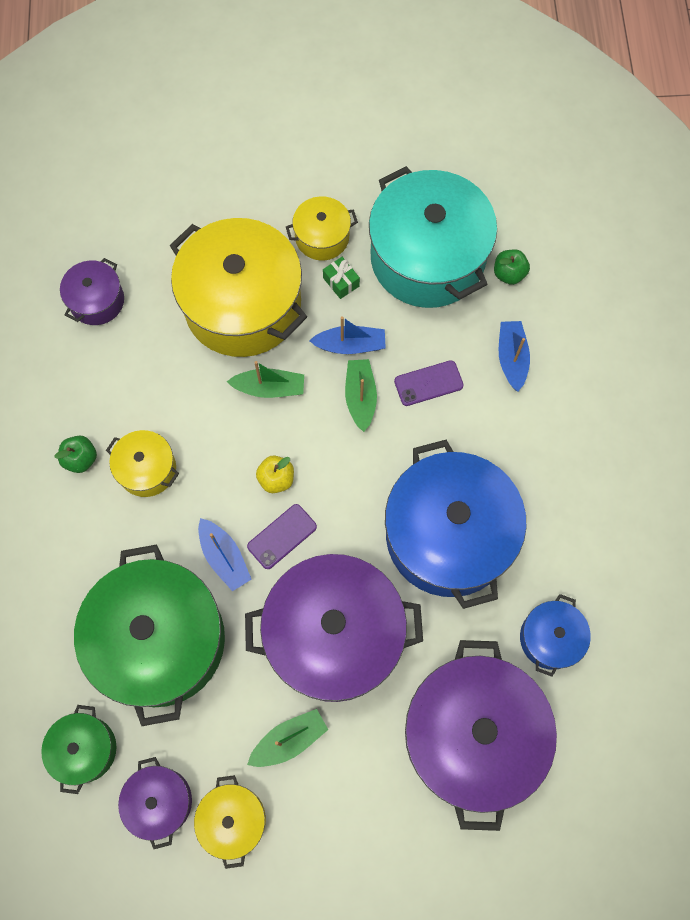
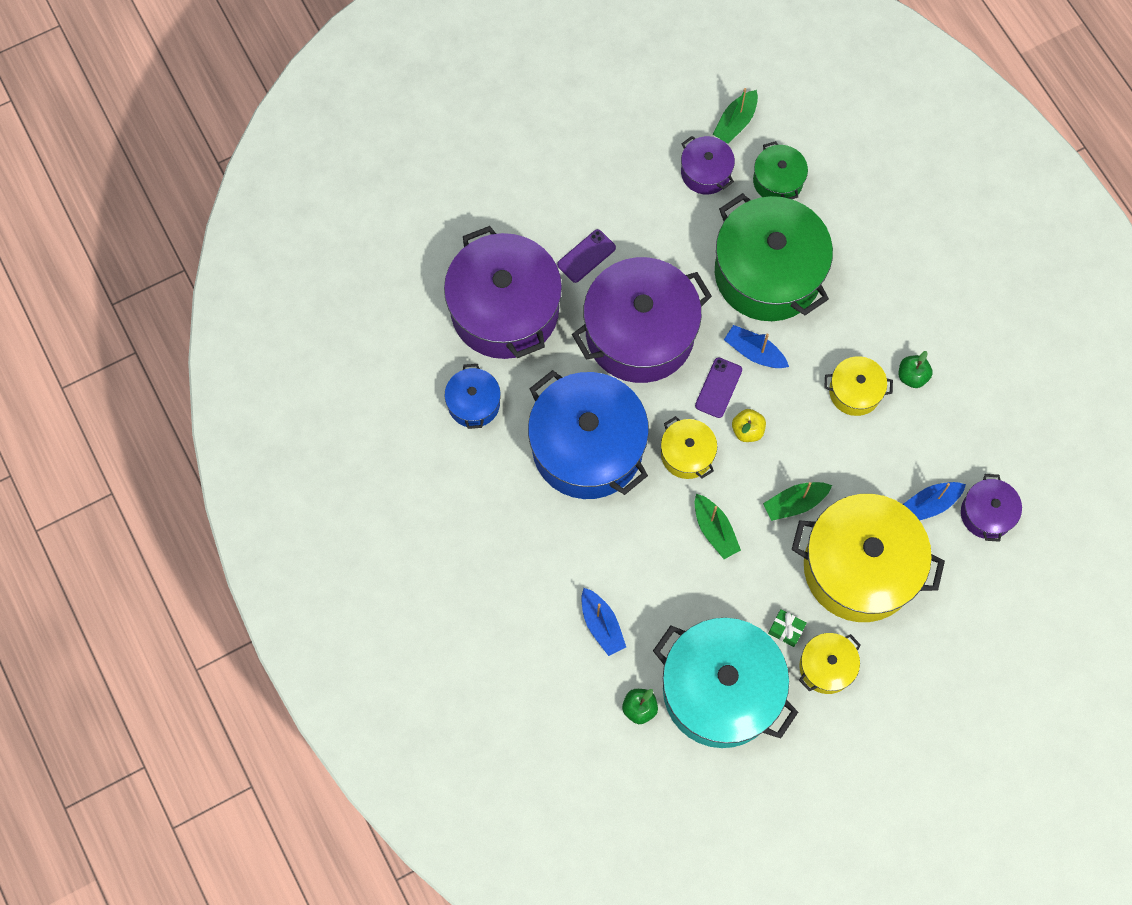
camera: 155 degrees right, 0 degrees up
(233, 819) = (648, 183): yellow pot -> yellow pot (687, 454)
(289, 740) = (636, 249): green boat -> green boat (735, 122)
(350, 345) = (747, 573): blue boat -> blue boat (929, 504)
(428, 383) = (663, 569): purple phone -> purple phone (586, 256)

